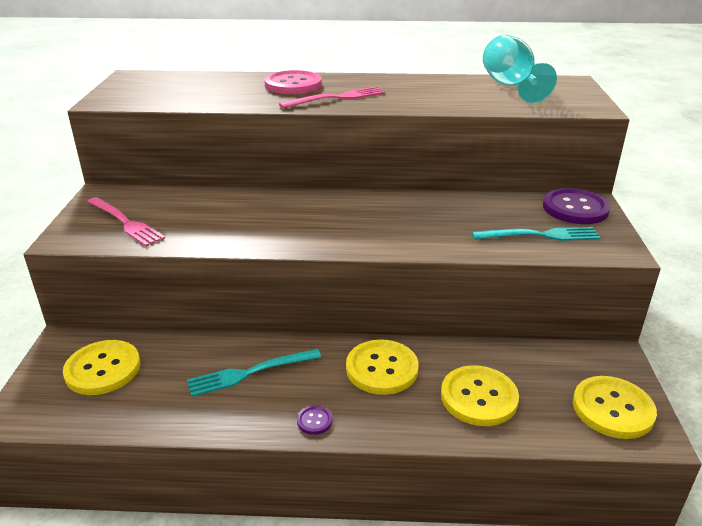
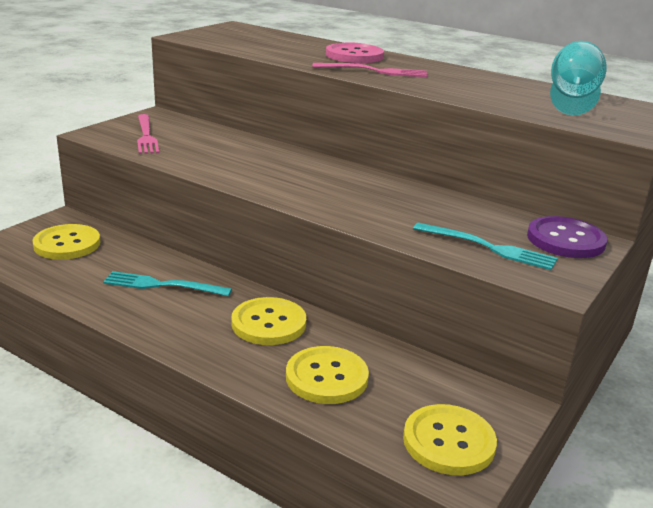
camera: 30 degrees right, 5 degrees down
(314, 421) = (169, 334): purple button -> none

